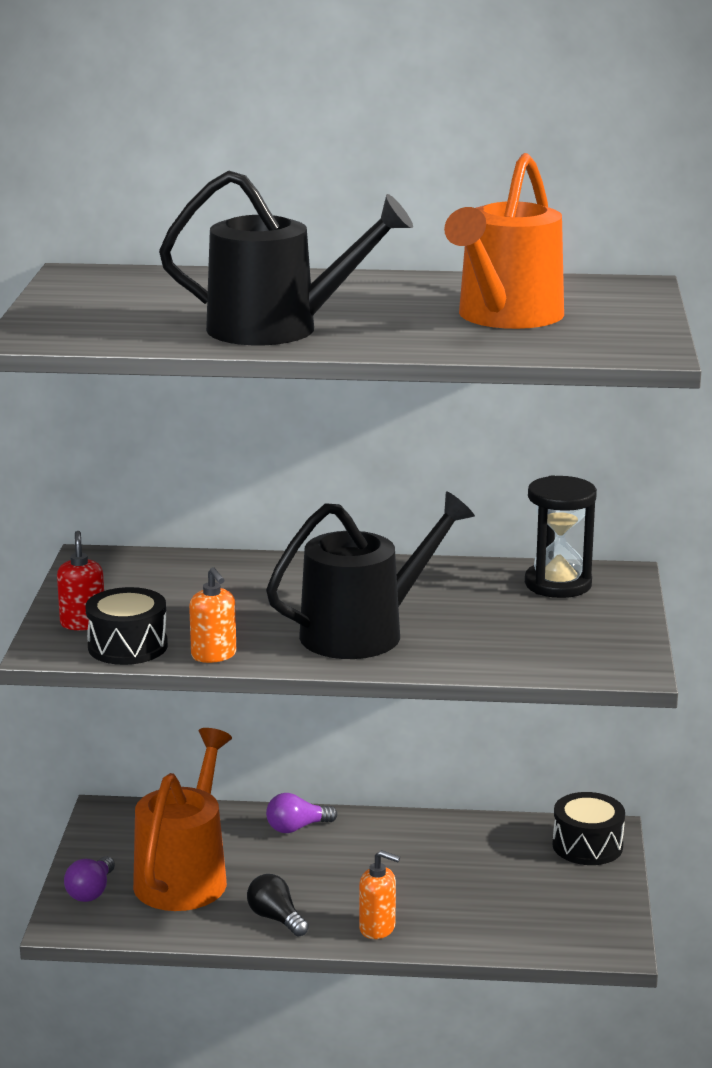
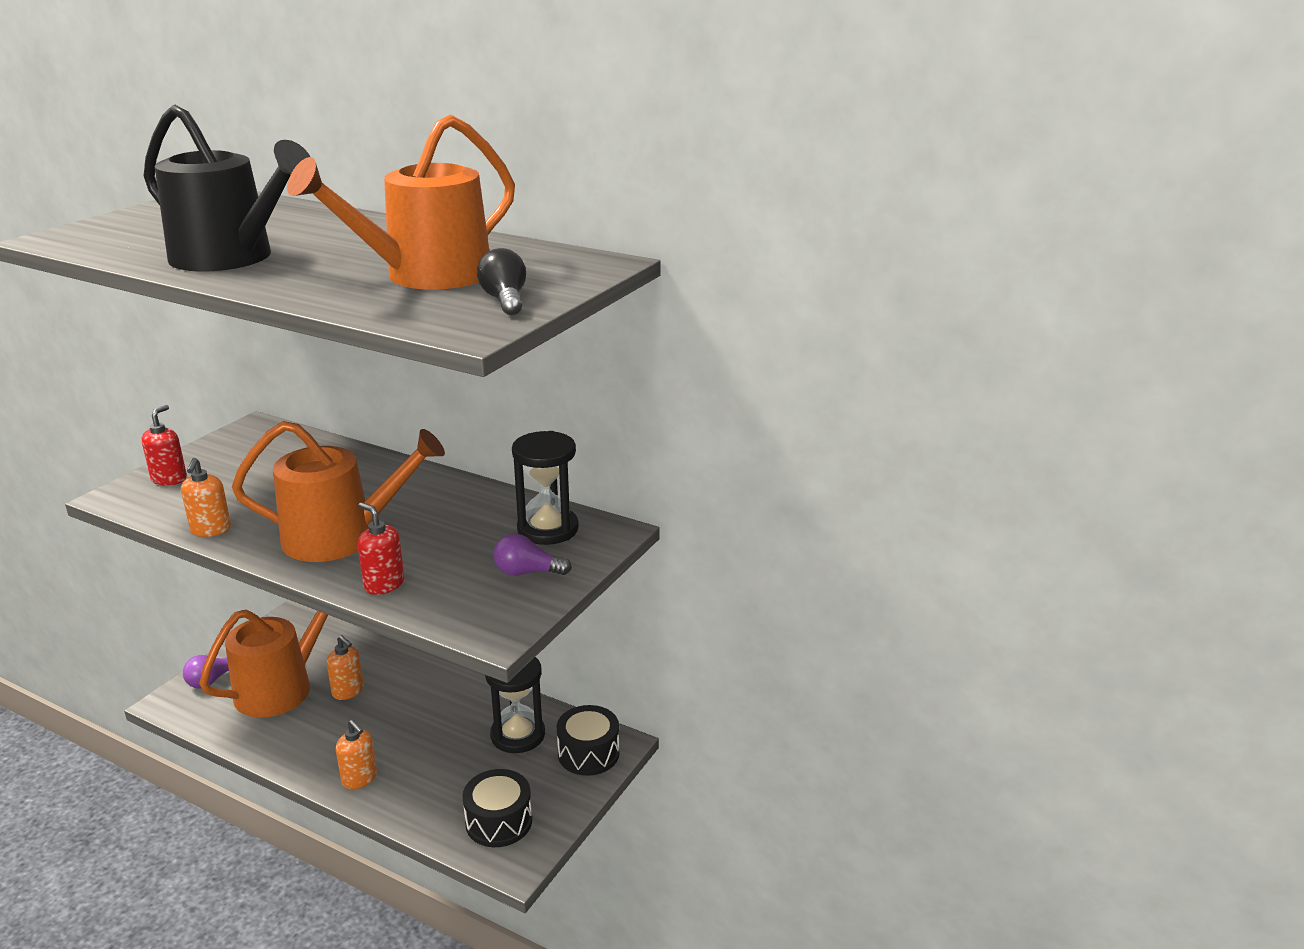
camera: 25 degrees right, 5 degrees up
(127, 646) = (168, 506): black drum -> black drum (499, 822)
(267, 860) = (348, 691): none -> orange soap dispenser
(276, 918) = (301, 745): black light bulb -> black light bulb (505, 300)
(297, 828) = (396, 669): purple light bulb -> purple light bulb (527, 572)
(363, 632) = (341, 537): black watering can -> orange watering can
(470, 659) = (384, 584): none -> red soap dispenser
(498, 850) = (518, 735): none -> black hourglass

